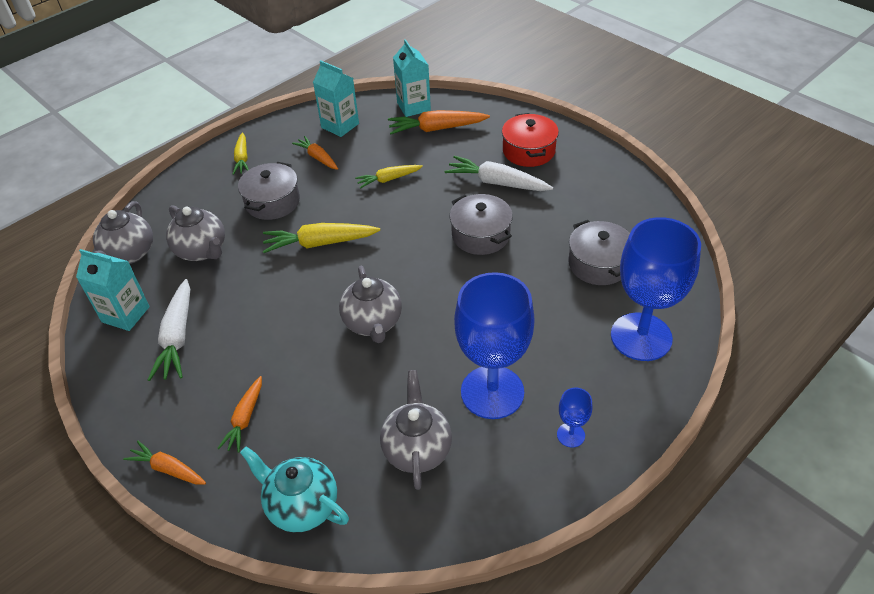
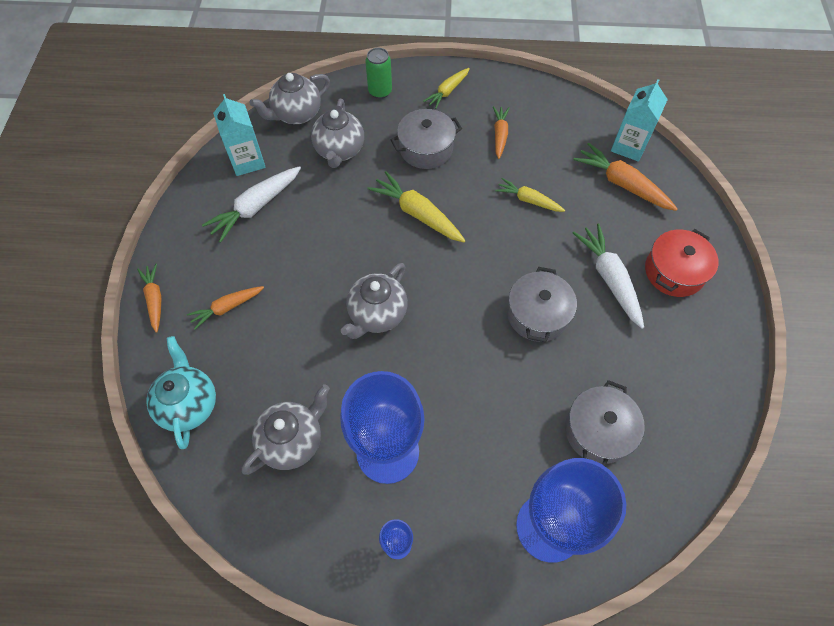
camera: 45 degrees right, 15 degrees up
(185, 193) = (380, 91): none -> green can
(340, 125) = (549, 118): turquoise carton -> none

